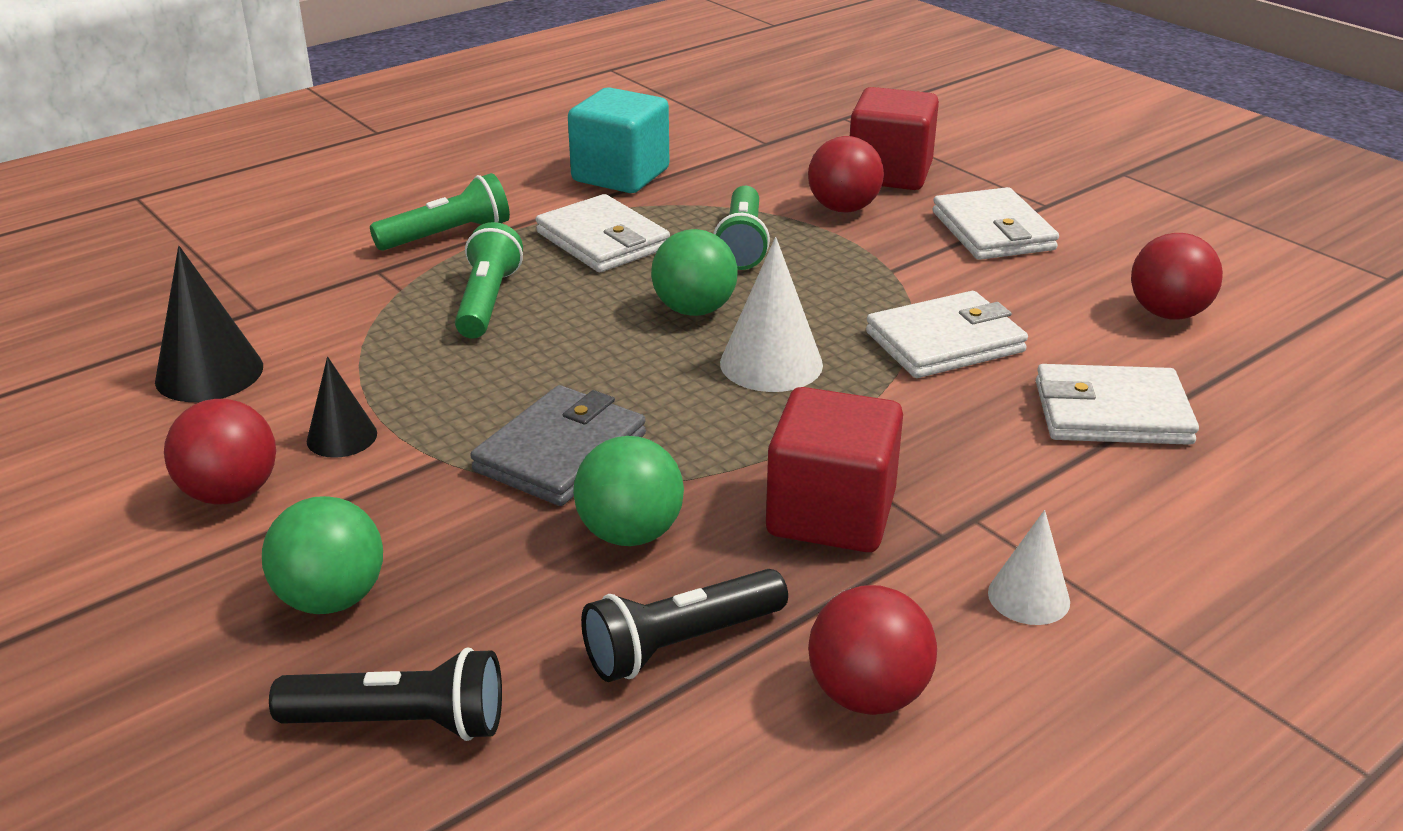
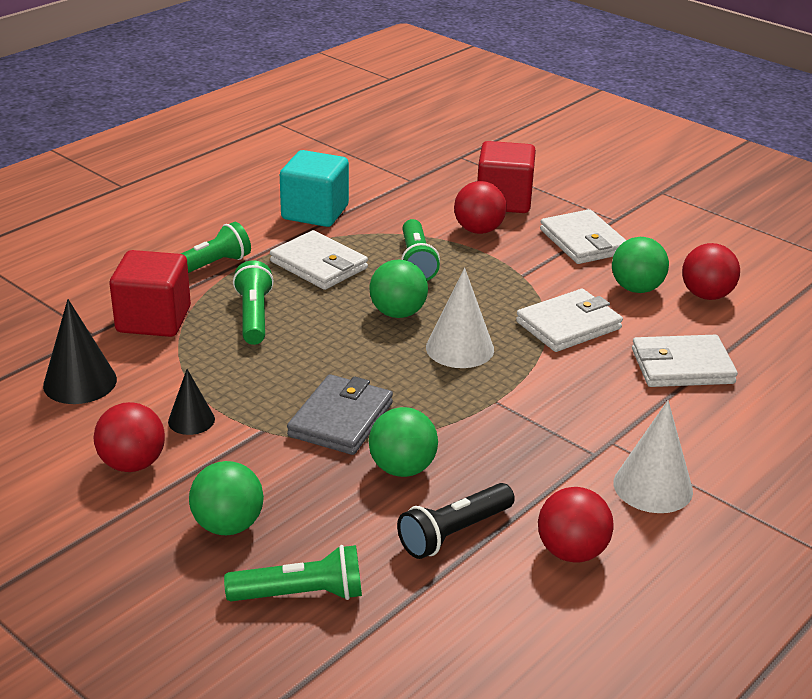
camera: 10 degrees left, 0 degrees up
(401, 723) = (301, 594): black flashlight -> green flashlight
(831, 514) = (523, 446): red cube -> red cube (153, 320)
(1028, 597) = (653, 486): white cone -> white cone, size x1.61
(1060, 298) = (636, 288): none -> green ball

